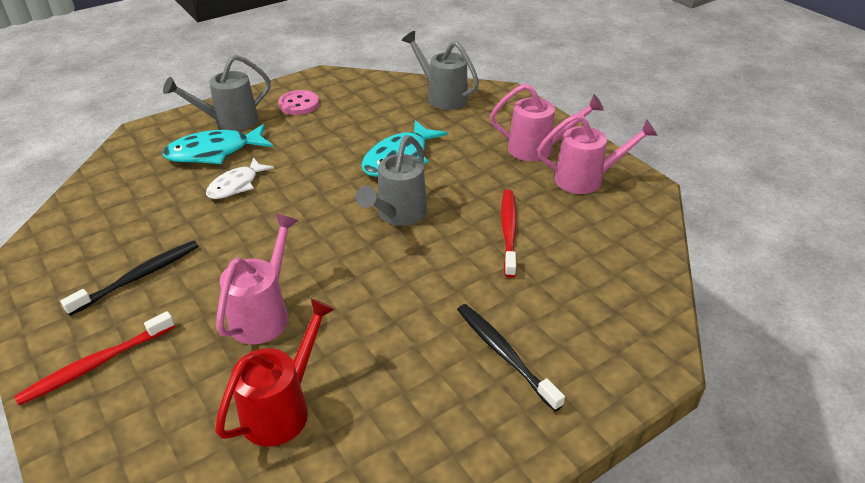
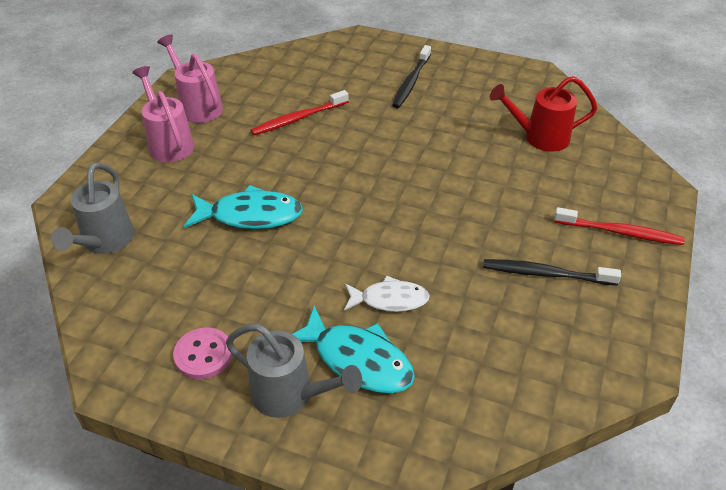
camera: 125 degrees left, 5 degrees up
(264, 314) = (495, 185): pink watering can -> none
(398, 214) = (331, 177): grey watering can -> none

